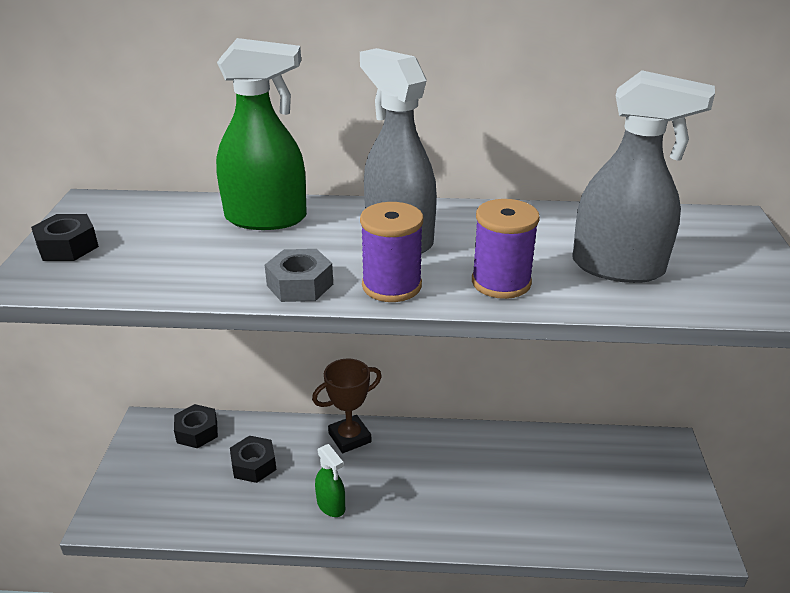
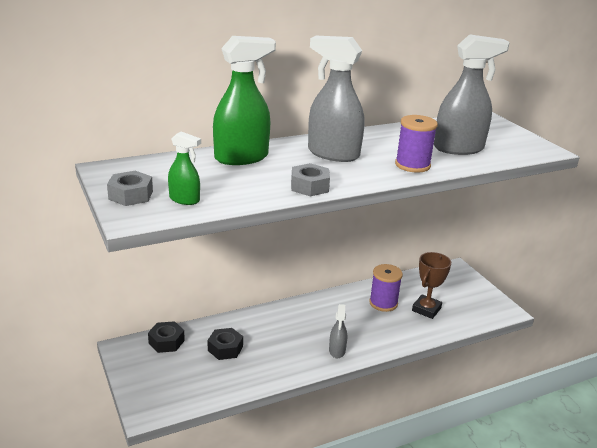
camera: 30 degrees left, 5 degrees down
(67, 247) = (130, 195): black nut -> grey nut
(331, 505) = (296, 355): green spray bottle -> green spray bottle (184, 200)
(349, 437) = (275, 315): brown trophy -> brown trophy (426, 309)
(389, 520) = (337, 351): none -> grey spray bottle
(391, 286) = (360, 177): purple spool -> purple spool (383, 303)

